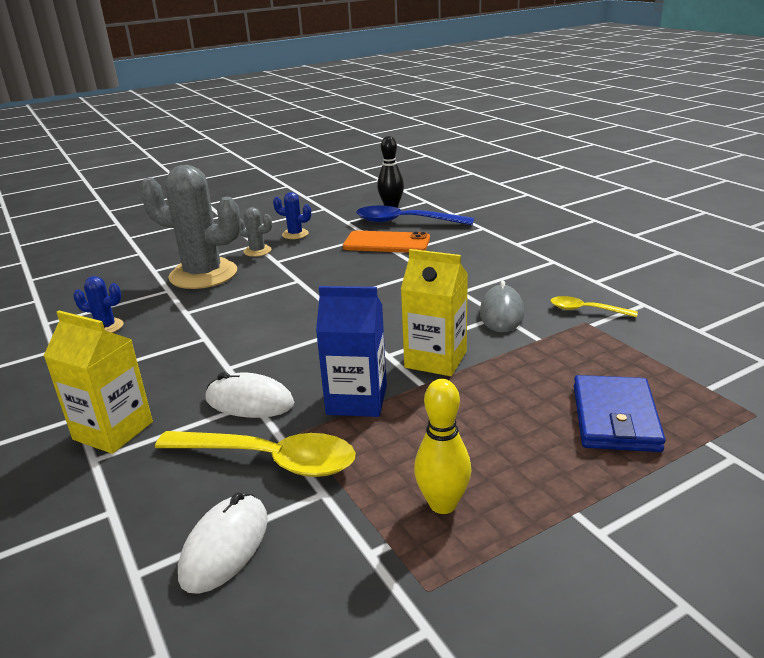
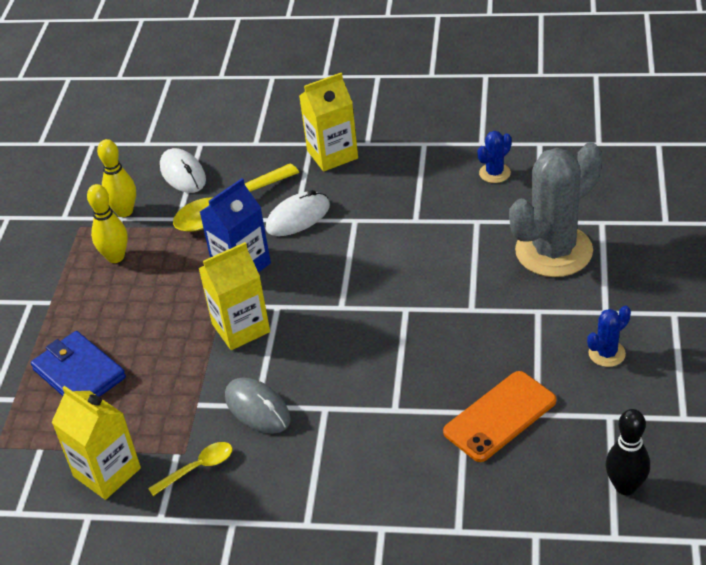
camera: 130 degrees right, 15 degrees up
(257, 251) = (582, 306): grey cactus -> none
(353, 557) = (124, 211): none -> yellow bowling pin
(405, 222) = (552, 469): blue spoon -> none
(659, 342) = (107, 472): none -> yellow carton

